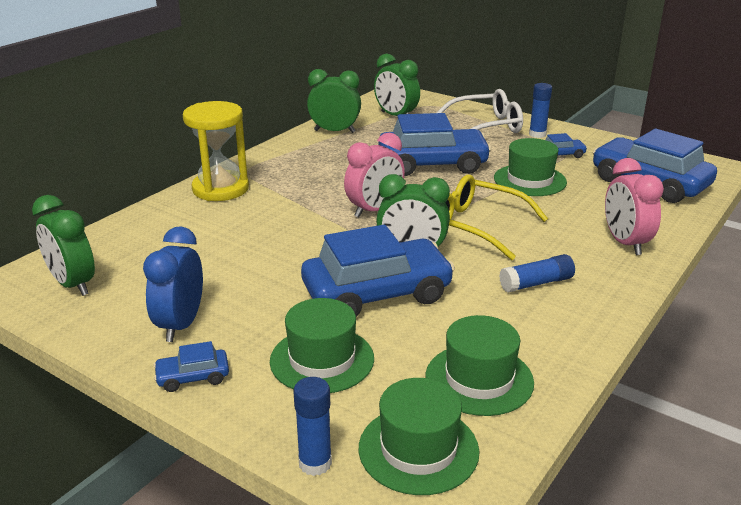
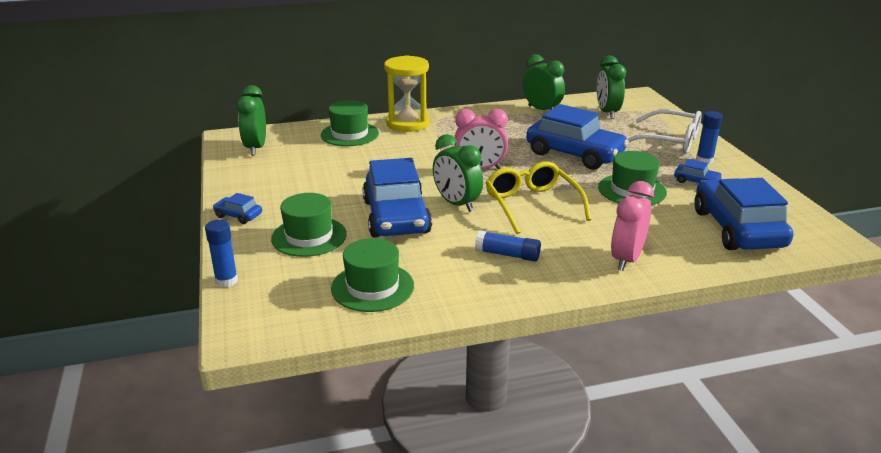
camera: 40 degrees right, 0 degrees up
(181, 325) = (272, 188): blue clock -> none
(377, 293) = (396, 217): blue car -> blue car turned 60 degrees clockwise
(418, 449) = (281, 301): green hat -> green hat (350, 134)

